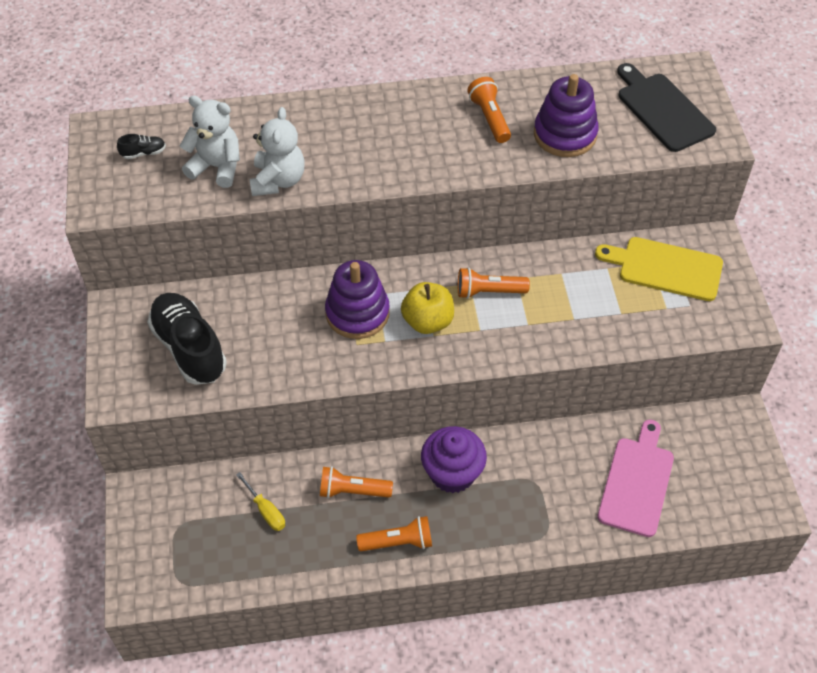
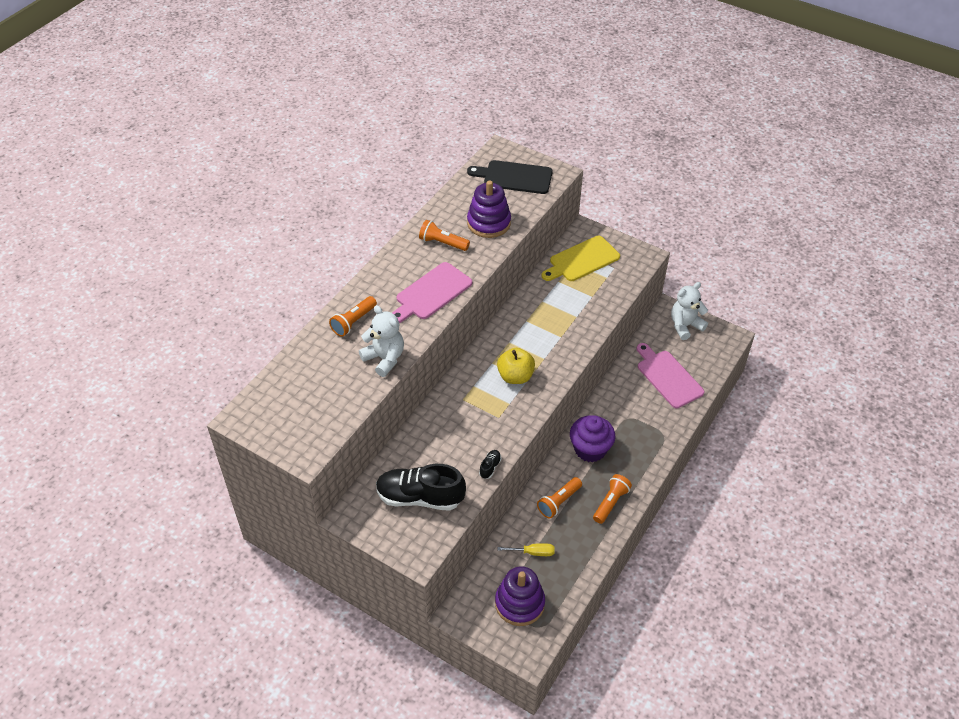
camera: 50 degrees left, 5 degrees down
(143, 153) = (288, 407): black shoe -> black shoe (490, 467)
(217, 167) = (341, 380): white teddy bear -> white teddy bear (685, 326)
(357, 313) = (477, 403): purple stacking toy -> purple stacking toy (519, 603)
(408, 156) = (431, 293): none -> pink cutting board
(488, 291) = (522, 338): orange flashlight -> orange flashlight (353, 322)

